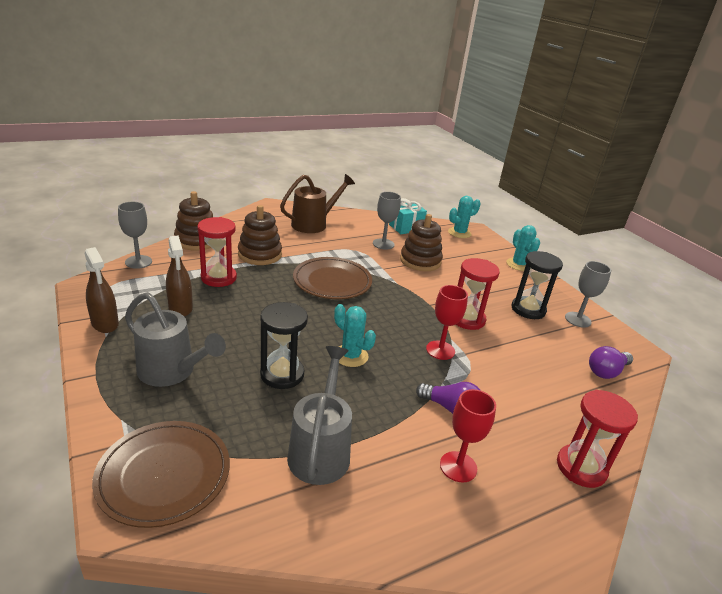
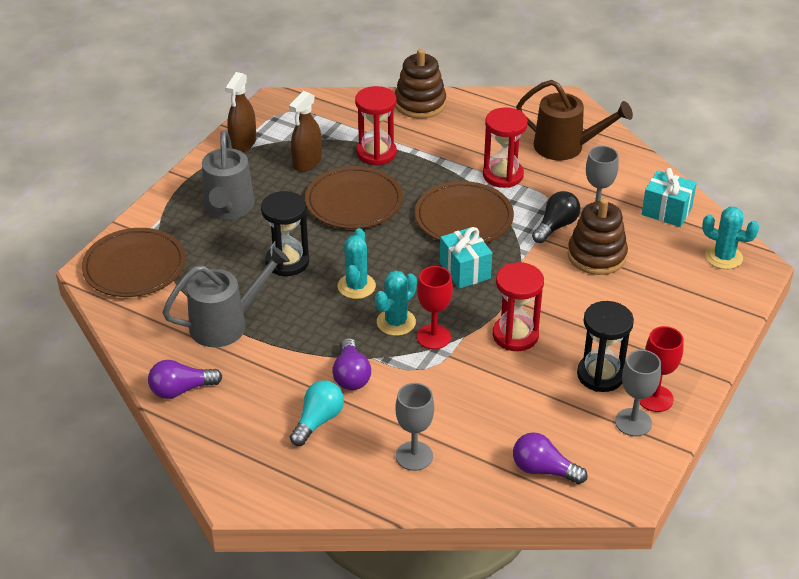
camera: 60 degrees right, 10 degrees up
(138, 262) = (341, 100): grey goblet -> grey goblet (414, 456)
(256, 311) = (354, 202): none -> brown plate
(260, 254) = (449, 151): brown stacking toy -> none
(379, 259) = (556, 226): none -> black light bulb
(384, 306) = (465, 270): none -> turquoise gift
(384, 532) = (181, 390): none -> purple light bulb
(458, 466) = (283, 405): red goblet -> red goblet (655, 398)
(493, 455) = (318, 421): none -> turquoise light bulb
(518, 264) = (709, 335): turquoise cactus -> turquoise cactus (396, 322)
(581, 468) = (358, 482): red hourglass -> red hourglass (503, 175)

